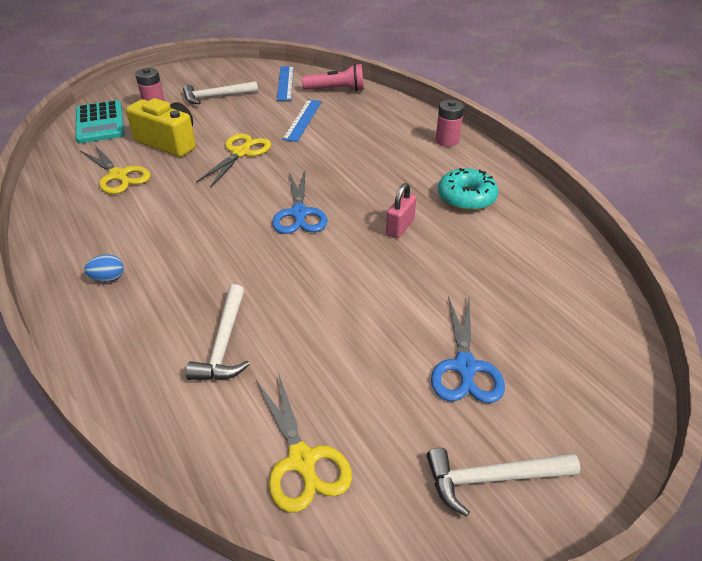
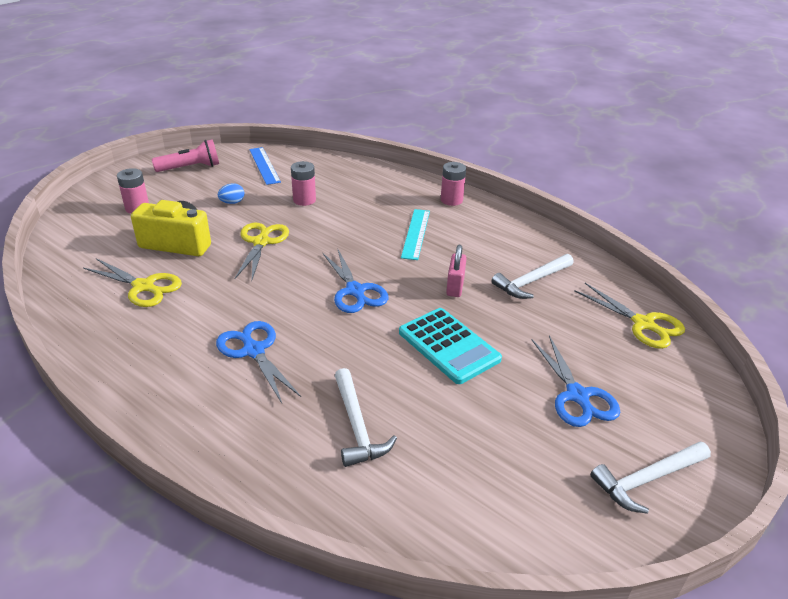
camera: 20 degrees left, 5 degrees down
(100, 123) = (85, 234): turquoise calculator -> turquoise calculator (448, 346)
(108, 278) = (200, 391): blue egg -> blue egg (232, 202)
(175, 251) = (254, 351): none -> blue scissors
(216, 97) = (199, 189): white hammer -> white hammer (531, 281)
(302, 460) = (489, 509): yellow scissors -> yellow scissors (643, 324)
(303, 120) = (304, 200): blue ruler -> pink battery
(336, 90) = (320, 166): pink flashlight -> pink flashlight (190, 168)
(391, 168) = (415, 233): none -> turquoise ruler
(466, 197) = (497, 249): turquoise donut -> none

